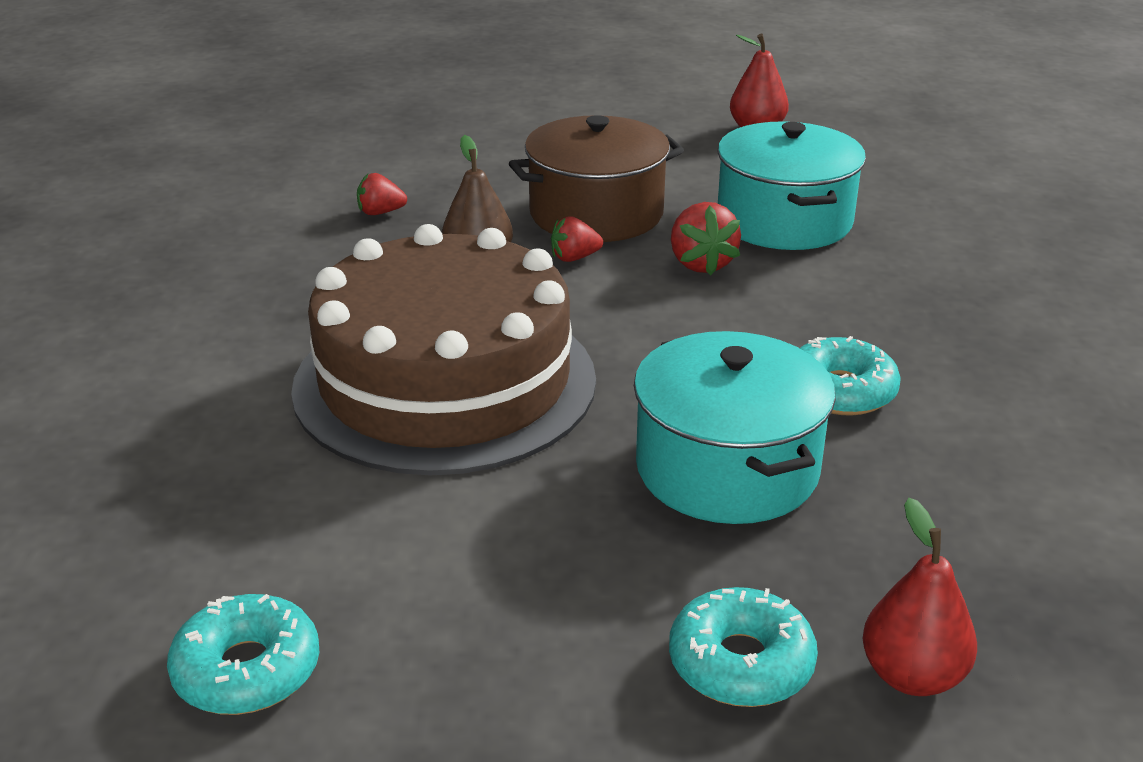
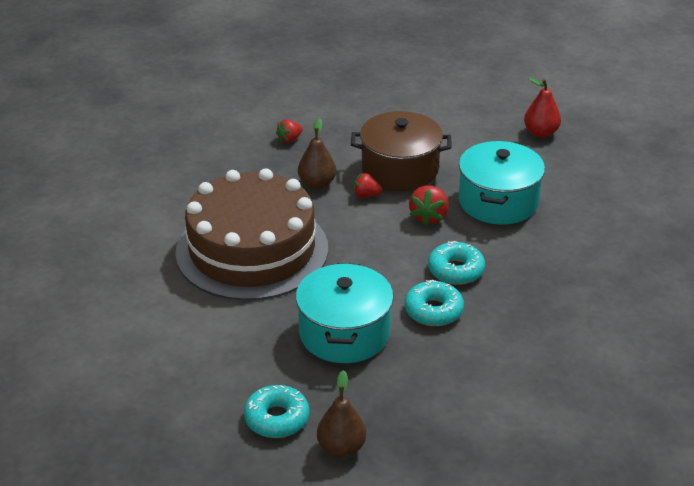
camera: 25 degrees right, 5 degrees up
(247, 670) = (90, 357): turquoise donut -> turquoise donut (456, 270)
(380, 213) = (289, 139): red strawberry -> red strawberry turned 60 degrees counterclockwise
(912, 676) = (341, 448): red pear -> brown pear

